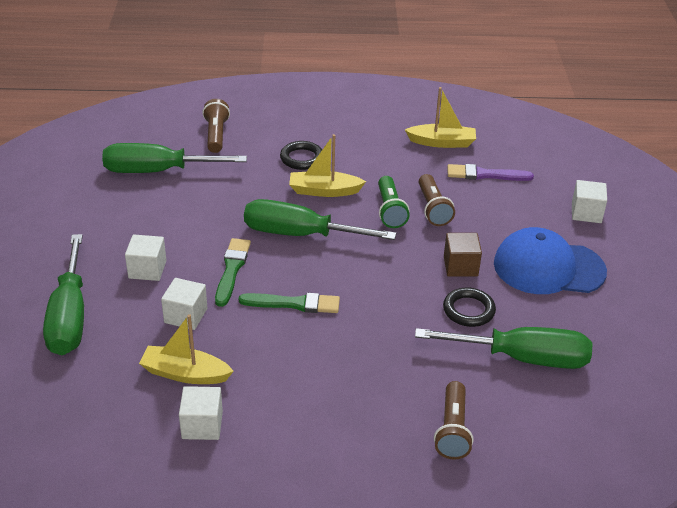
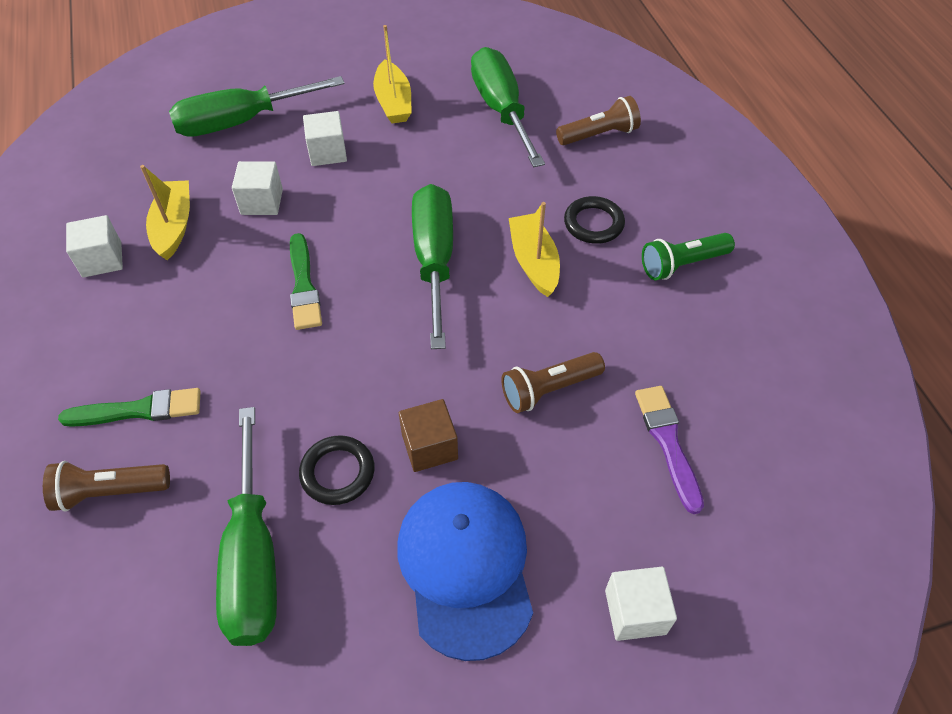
camera: 75 degrees right, 15 degrees up
(232, 269) = (348, 217): green brush -> green brush (139, 410)
(390, 210) = (522, 340): green flashlight -> green flashlight (682, 264)
(442, 142) = (723, 370): yellow boat -> yellow boat (393, 102)

